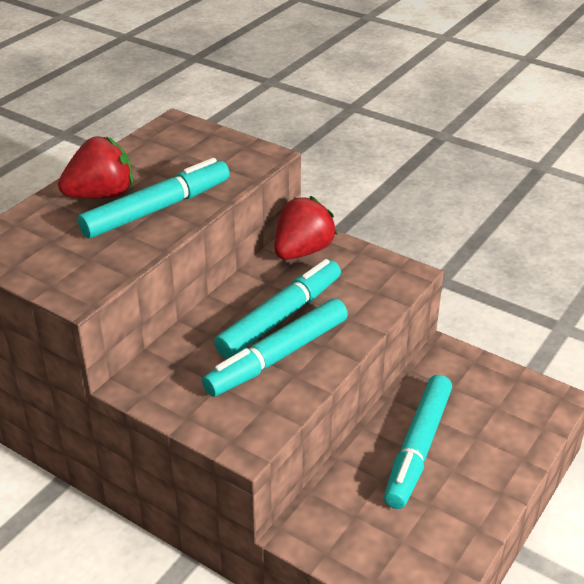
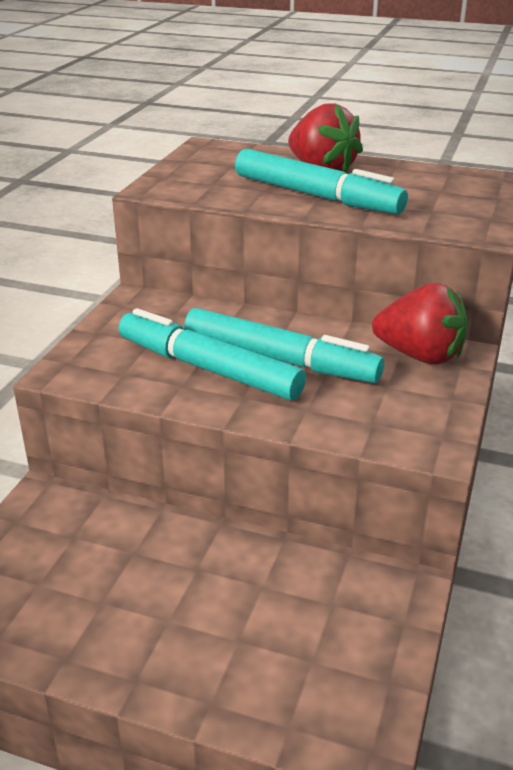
camera: 75 degrees right, 5 degrees down
(417, 448) = (198, 578): turquoise marker -> none

